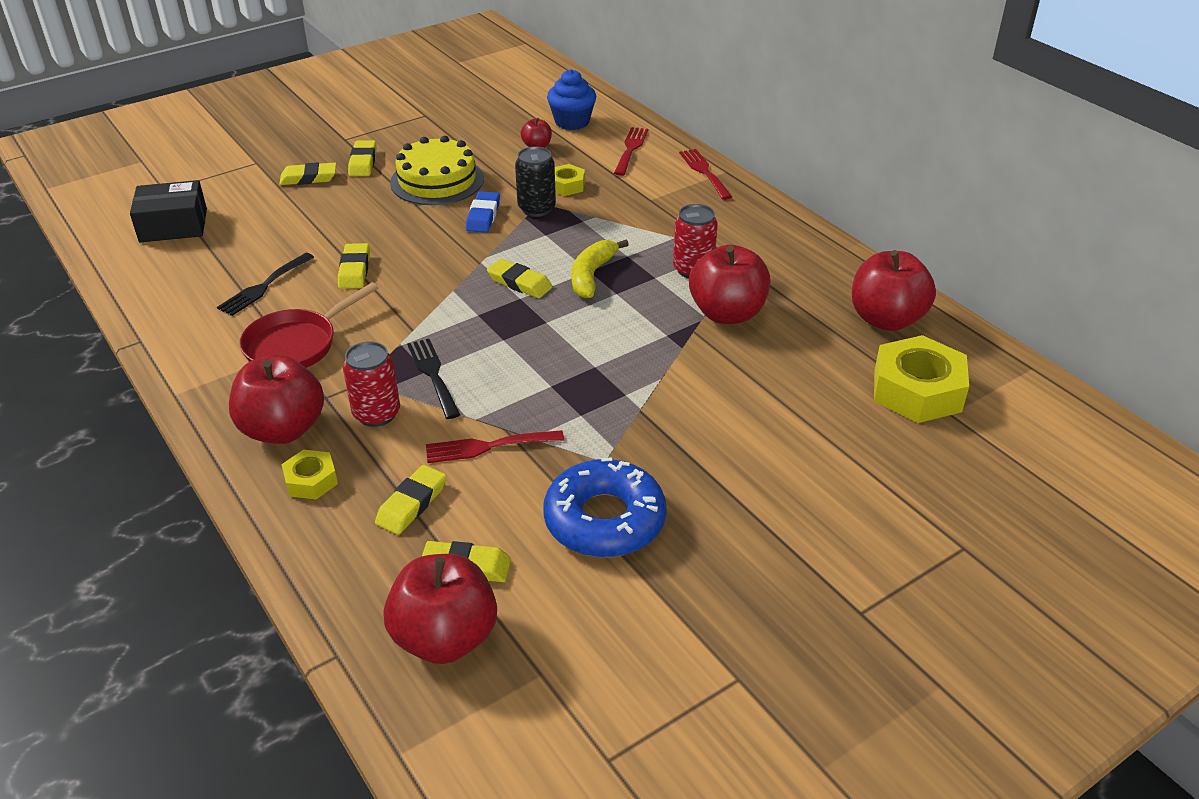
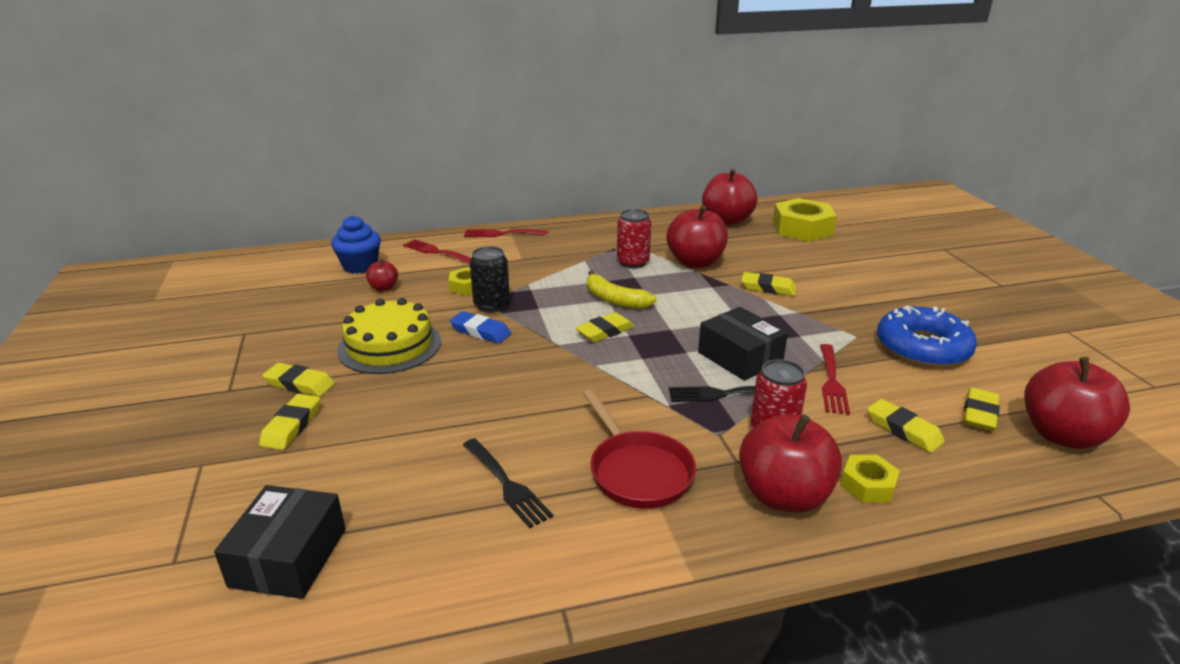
camera: 70 degrees left, 10 degrees down
(354, 270) = (520, 416): yellow eraser -> yellow eraser (768, 288)
(510, 376) = (740, 357): none -> black box

